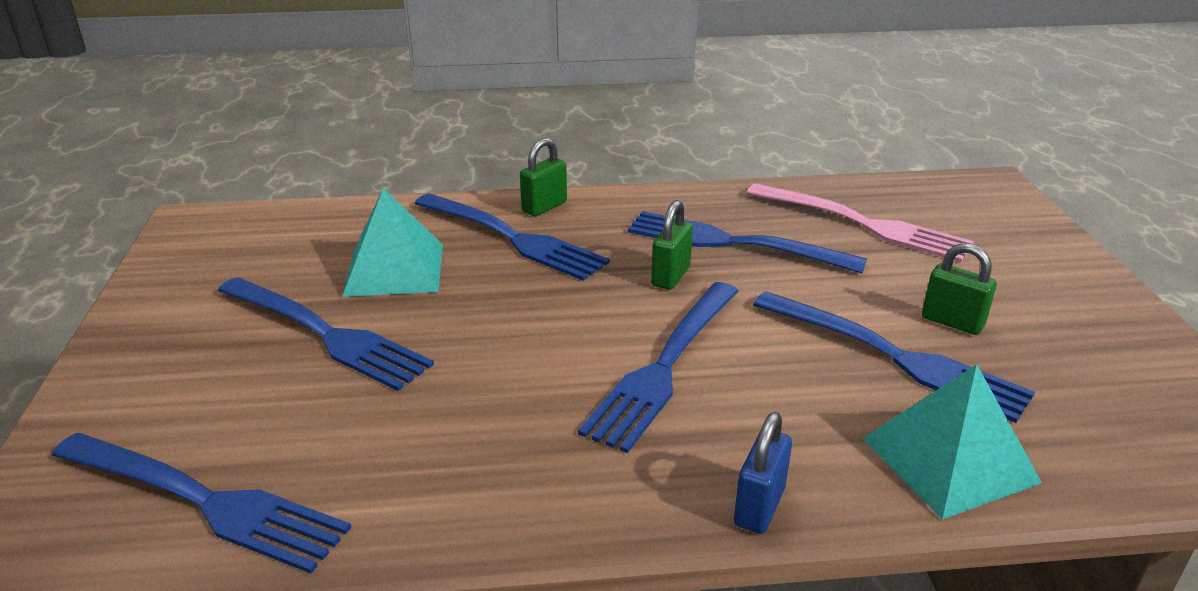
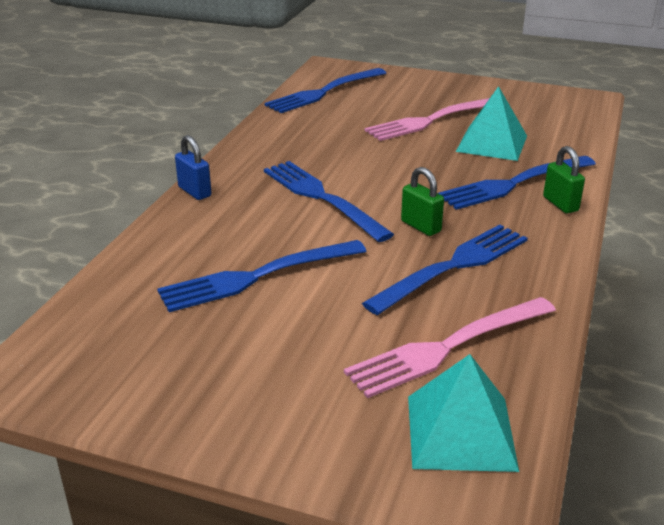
camera: 115 degrees right, 0 degrees up
(325, 334) = (431, 120): blue fork -> pink fork
(949, 460) = (160, 254): turquoise pyramid -> turquoise pyramid (460, 432)
(952, 322) = (269, 320): green padlock -> none

